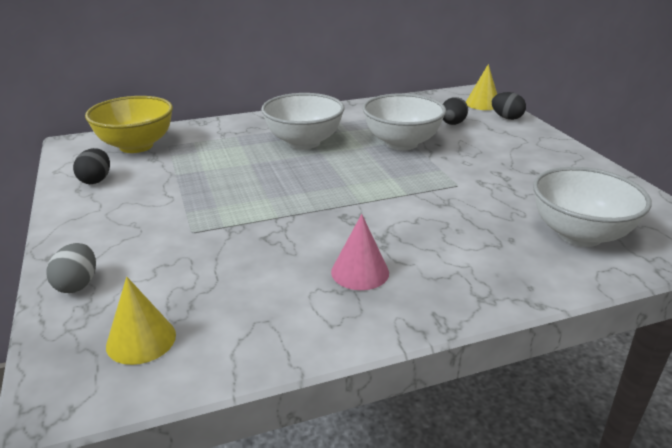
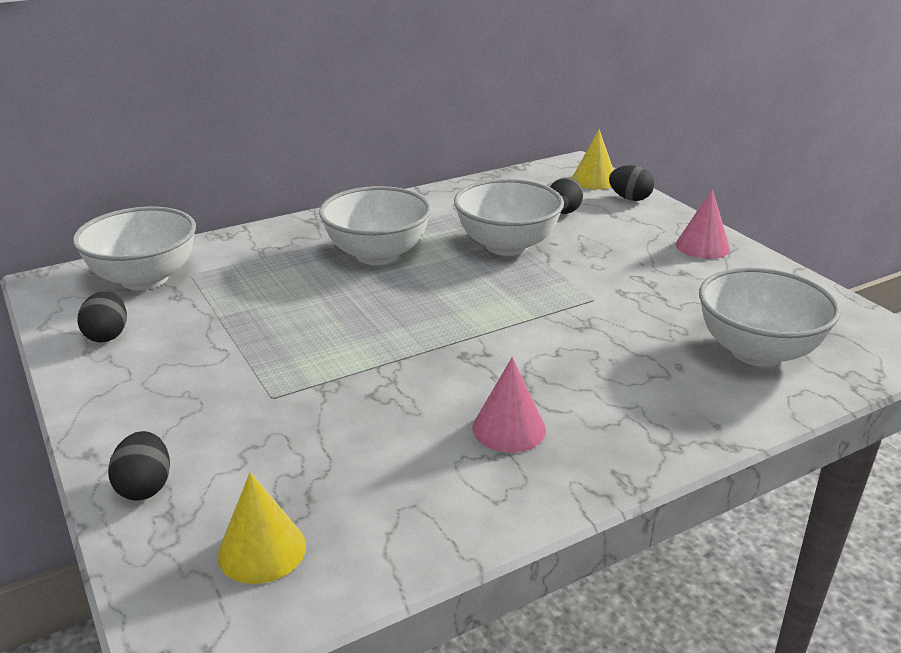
camera: 10 degrees left, 0 degrees up
(77, 284) = (145, 487): grey egg -> black egg
(136, 146) = (145, 279): yellow bowl -> white bowl
(555, 155) = (702, 246): none -> pink cone

